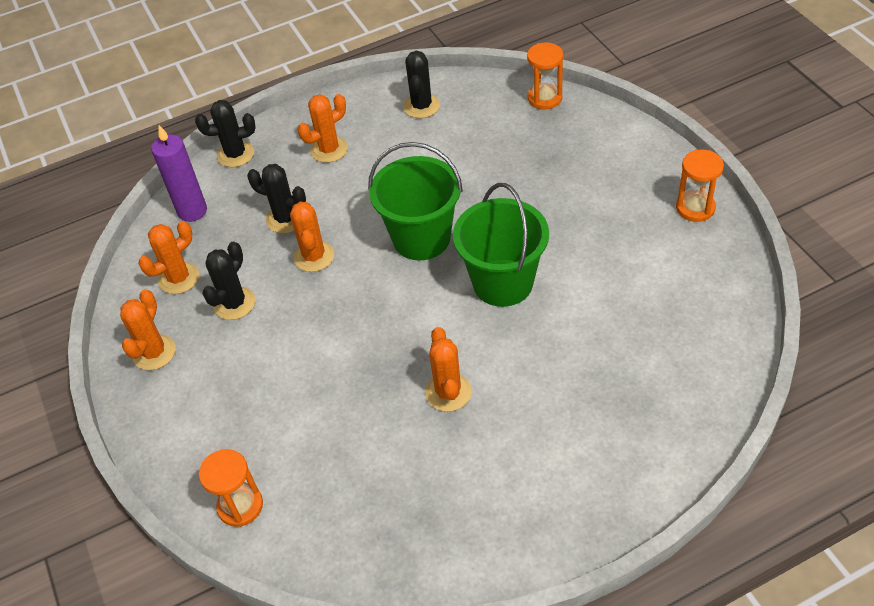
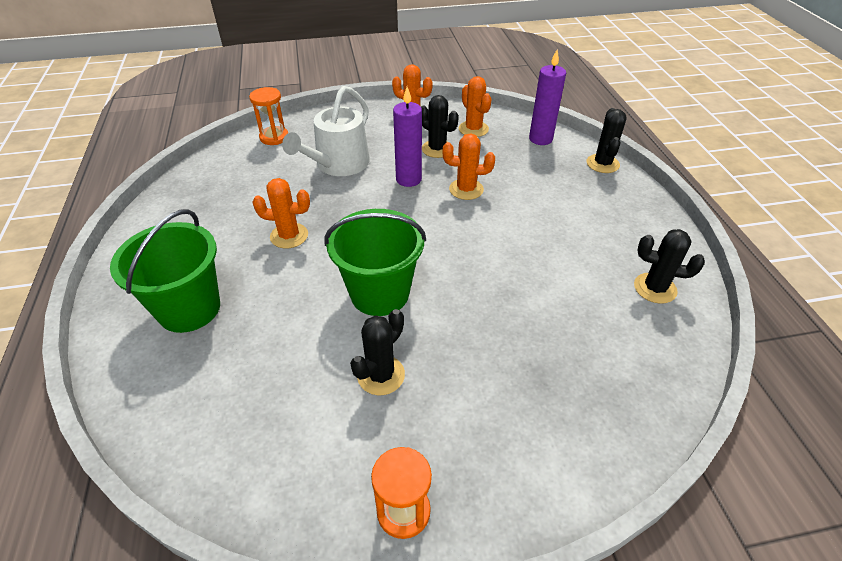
camera: 100 degrees right, 5 degrees down
(285, 218) = (515, 180): black cactus -> black cactus (381, 375)
(293, 397) = (338, 164): none -> white watering can
(307, 314) = (408, 179): none -> purple candle
(329, 150) = (597, 214): orange cactus -> none
(421, 238) = (459, 252): green bucket -> green bucket (189, 308)
(544, 98) = (658, 407): orange hourglass -> none

